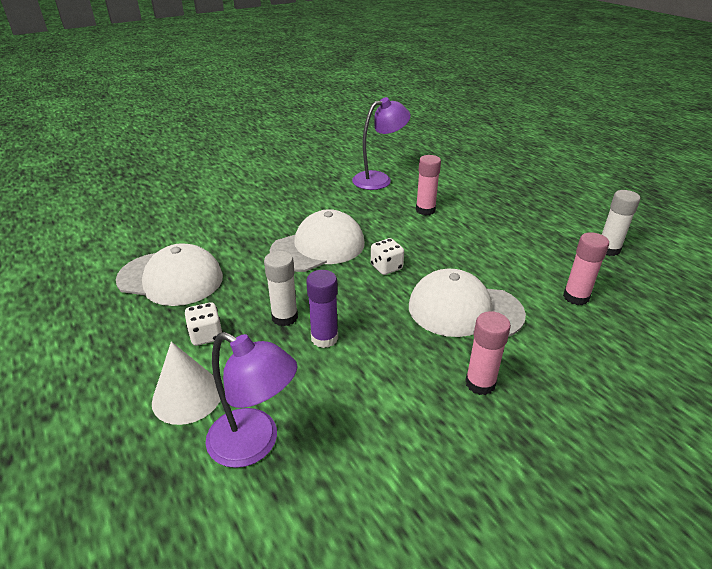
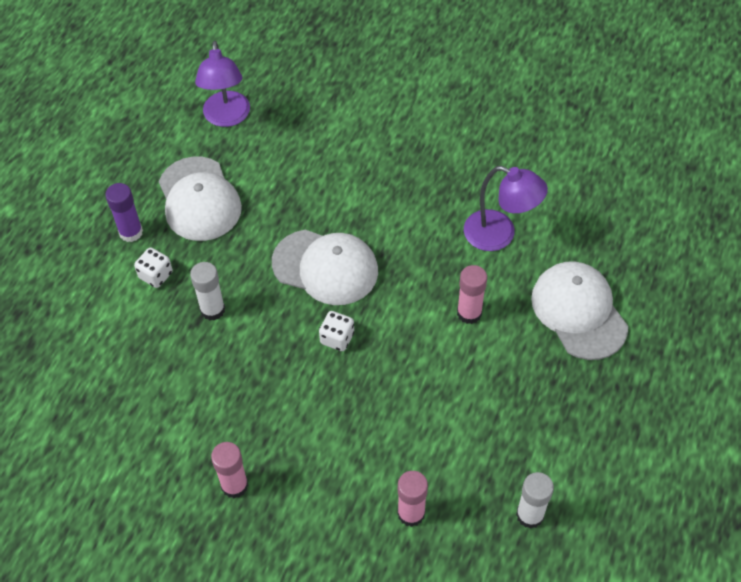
camera: 55 degrees right, 20 degrees up
(187, 396) = (94, 311): white cone -> none
(254, 444) = (83, 379): purple lamp -> purple lamp (227, 117)
(324, 338) = (209, 352): purple glue stick -> purple glue stick (131, 232)
(464, 310) = (320, 431): white cap -> white cap (578, 312)

